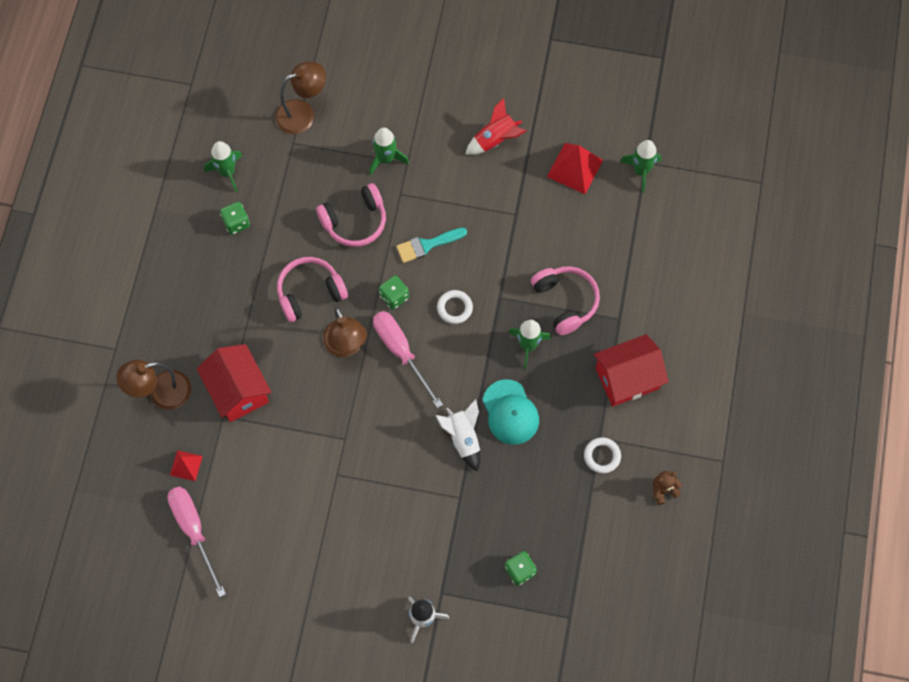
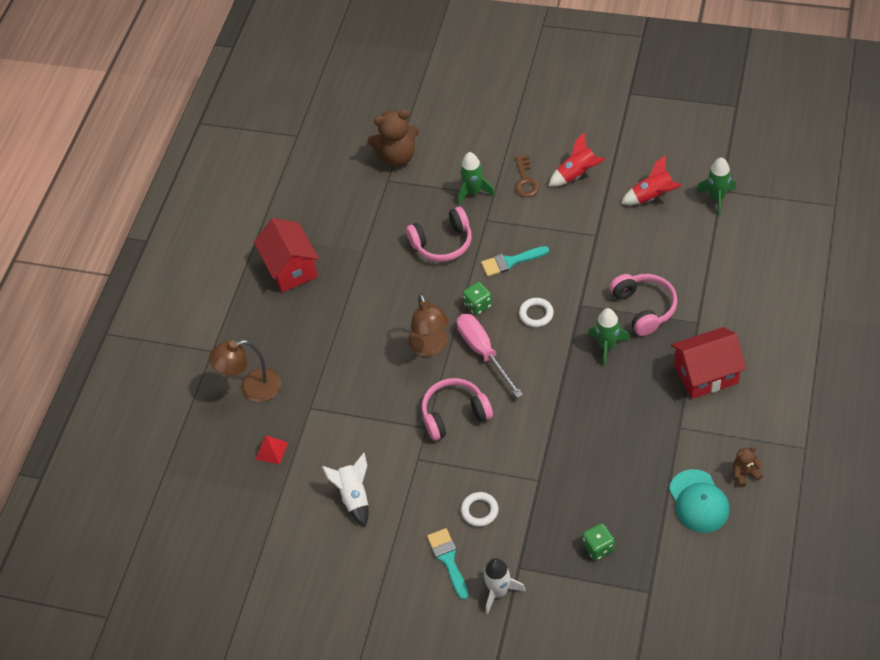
camera: 10 degrees right, 15 degrees down
(194, 530) = (275, 508): pink screwdriver -> none
(227, 172) = (325, 205): green rocket -> none
(236, 223) = (331, 245): green dice -> none
(238, 391) = (325, 386): red house -> red house (291, 268)
(302, 113) = (397, 157): brown lamp -> brown teddy bear
(310, 293) = (398, 302): pink headphones -> pink headphones (454, 414)
(371, 585) = (448, 560): none -> turquoise brush
(441, 146) = (525, 180): none -> brown key
(463, 438) = (542, 427): white rocket -> white rocket (354, 496)
(510, 412) = (589, 404): turquoise cap -> turquoise cap (698, 501)
(574, 168) = (652, 196): red pyramid -> red rocket
(602, 456) = (681, 443): white ring -> white ring (479, 511)

